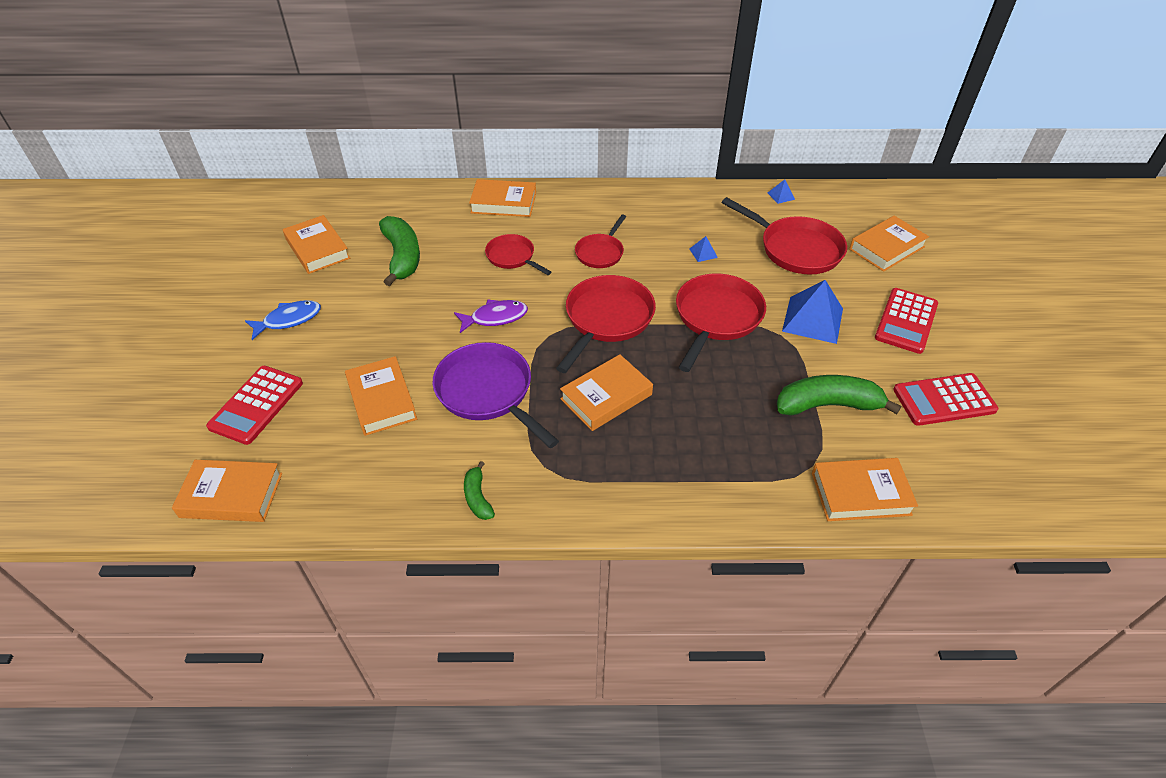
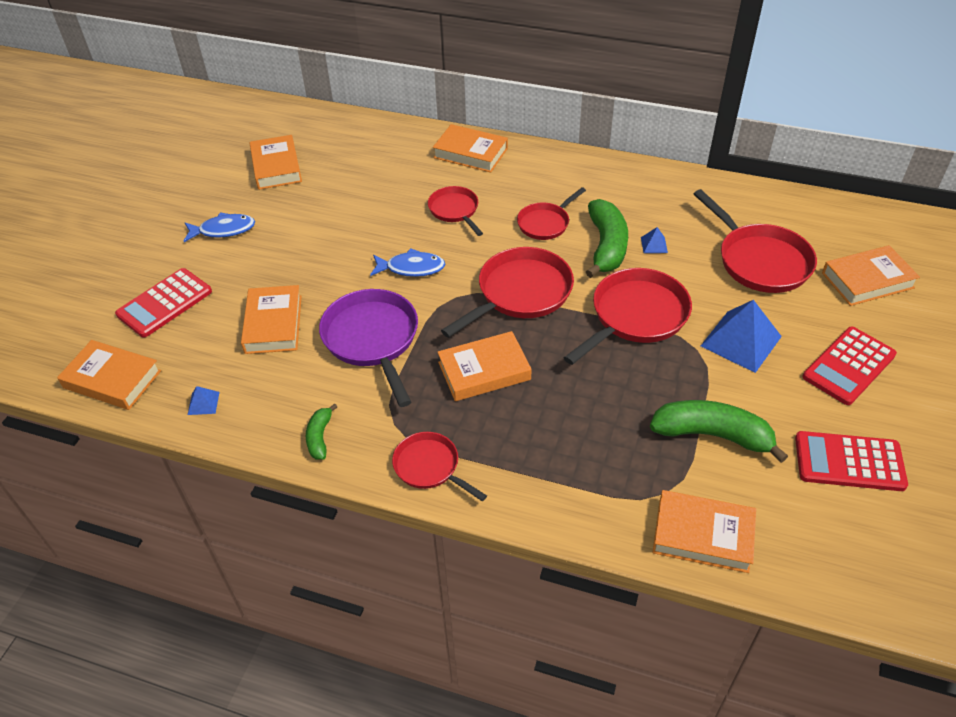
camera: 20 degrees right, 0 degrees up
(402, 257) = (350, 190): green banana -> green banana (606, 246)
(495, 317) = (411, 268): purple fish -> blue fish
(596, 498) = (430, 467): none -> red pan
(781, 196) = (771, 199): blue pyramid -> blue pyramid (203, 403)

